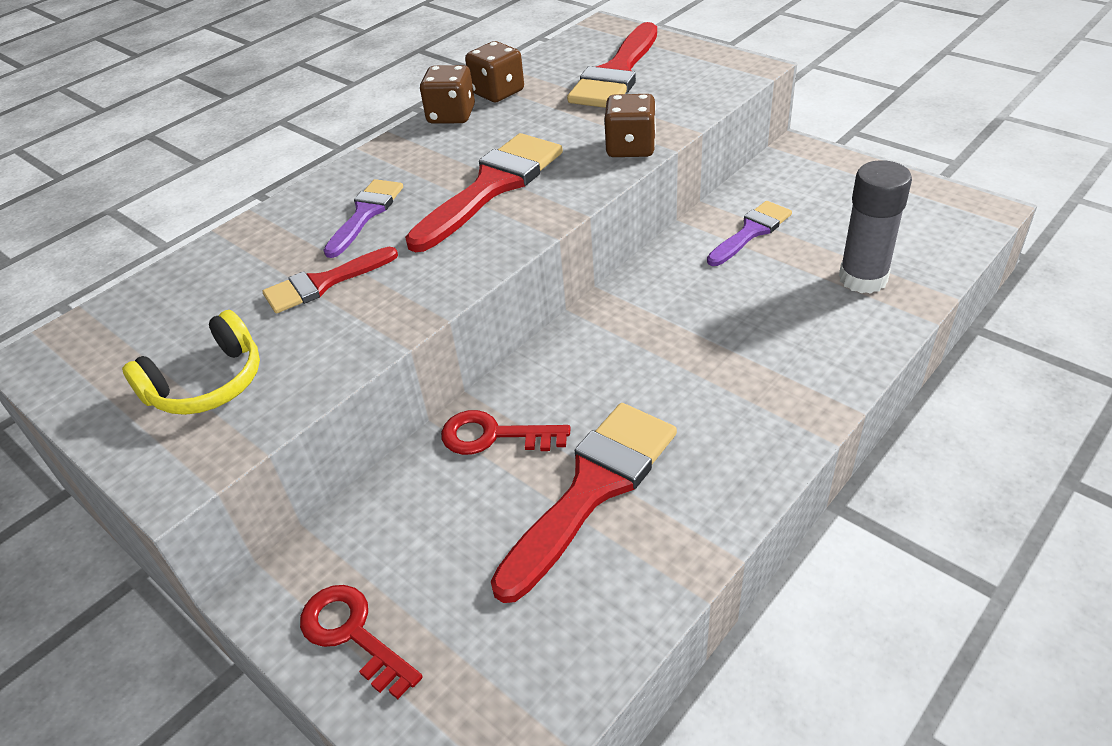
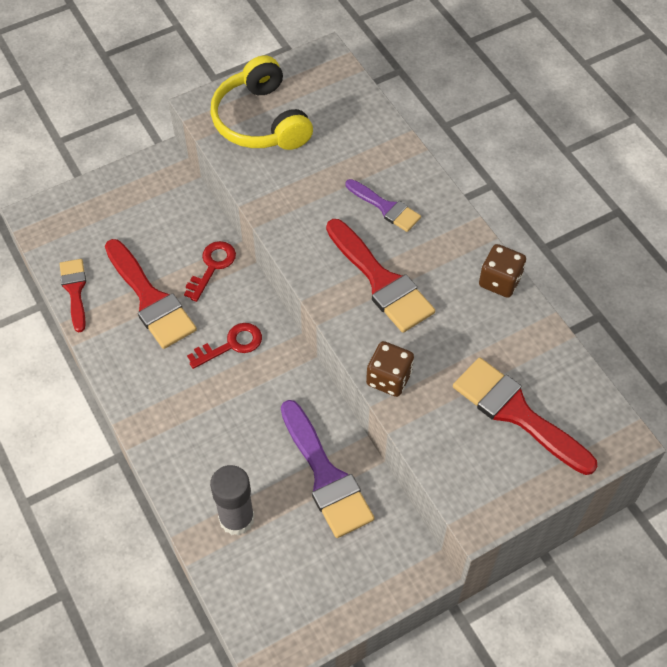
camera: 105 degrees right, 15 degrees up
(208, 384) = (260, 121): yellow headphones -> yellow headphones, size x1.57
(323, 283) = (321, 177): red brush -> red brush (75, 290)
(353, 634) = (125, 188): red key -> red key (231, 345)
(497, 92) = (524, 320): brown dice -> none
(751, 232) = (326, 476): purple brush -> purple brush, size x1.68

